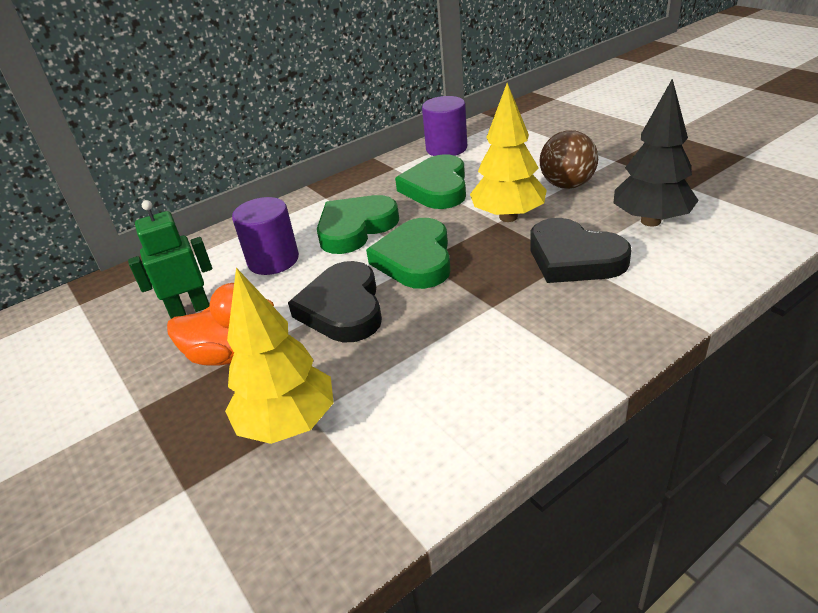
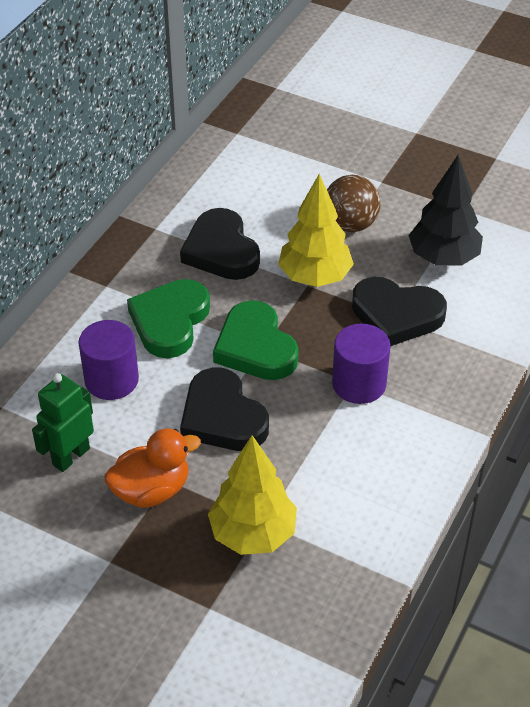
camera: 30 degrees left, 10 degrees up
(436, 188) = (221, 250): green heart -> black heart
(446, 148) = (197, 189): purple cylinder -> purple cylinder (359, 384)

